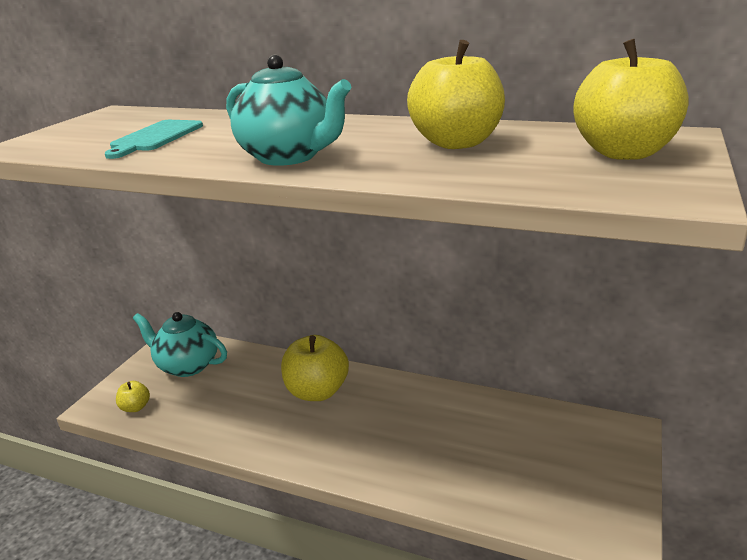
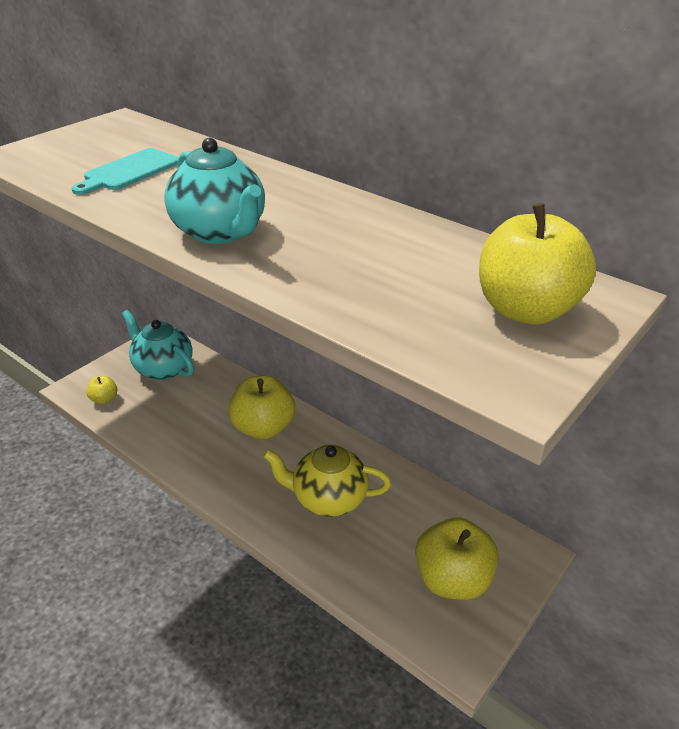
camera: 15 degrees right, 10 degrees up
(414, 436) = (328, 499): none -> yellow teapot
(456, 143) = (382, 251): yellow apple -> yellow apple (452, 580)

